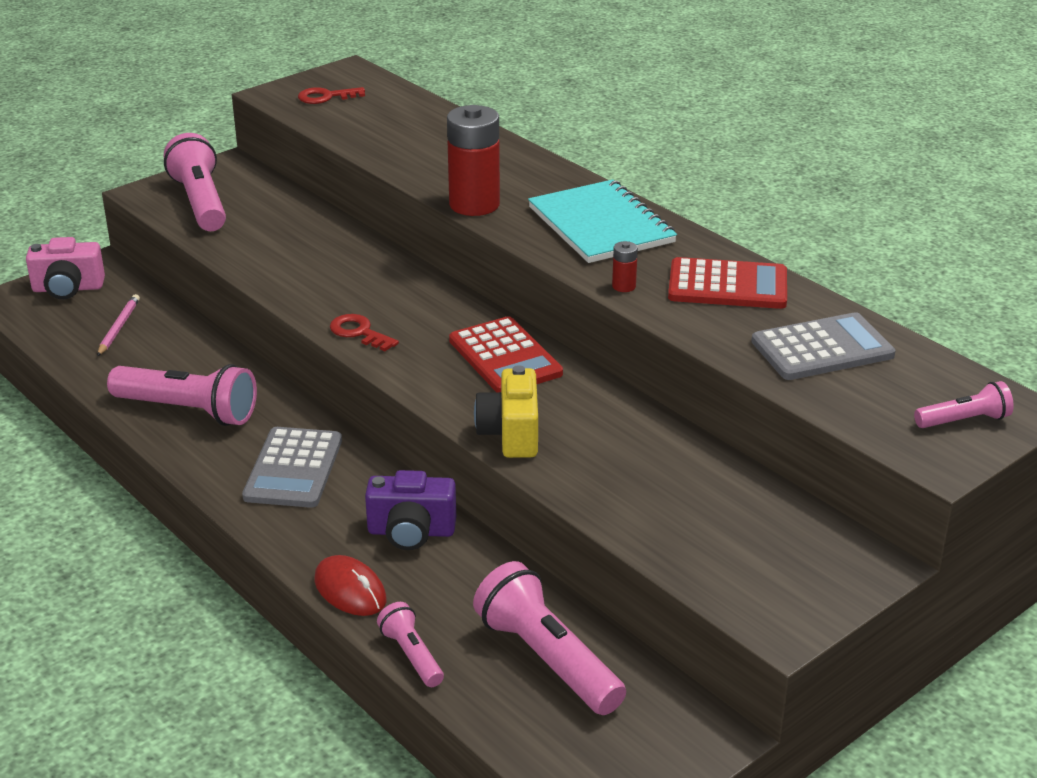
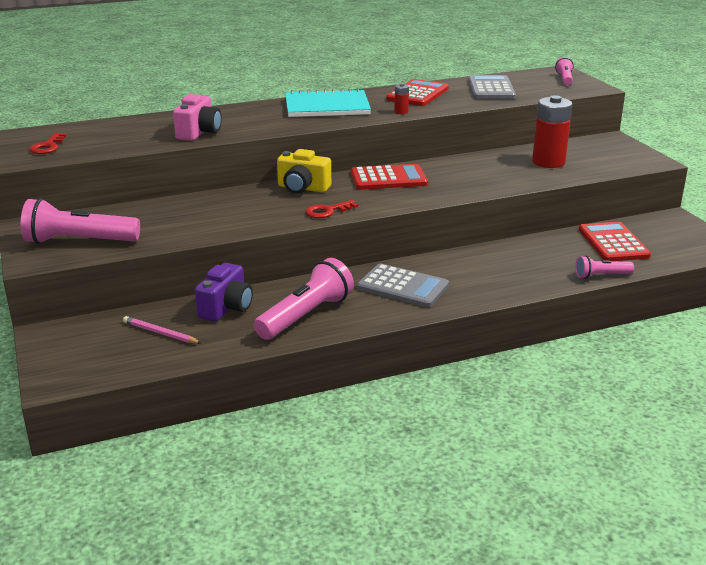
camera: 70 degrees left, 5 degrees down
(68, 288) = (70, 351): pink camera -> pink camera (199, 132)
(350, 590) = (537, 285): red mouse -> none
(411, 532) = (488, 260): purple camera -> purple camera (226, 308)
(474, 204) = (269, 128): red battery -> red battery (548, 162)
(511, 434) = (470, 188): yellow camera -> yellow camera (302, 188)
(547, 659) = (613, 243): pink flashlight -> red calculator

